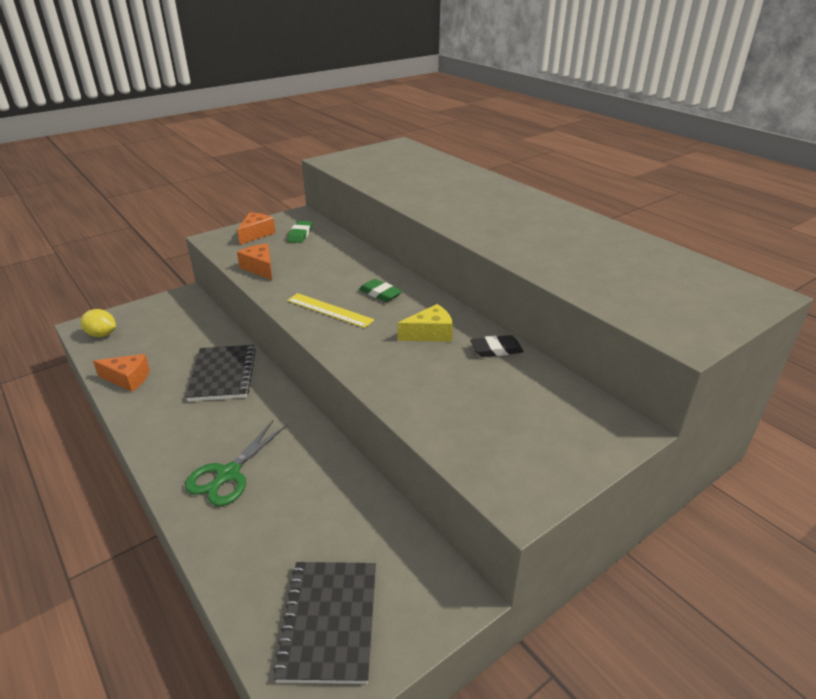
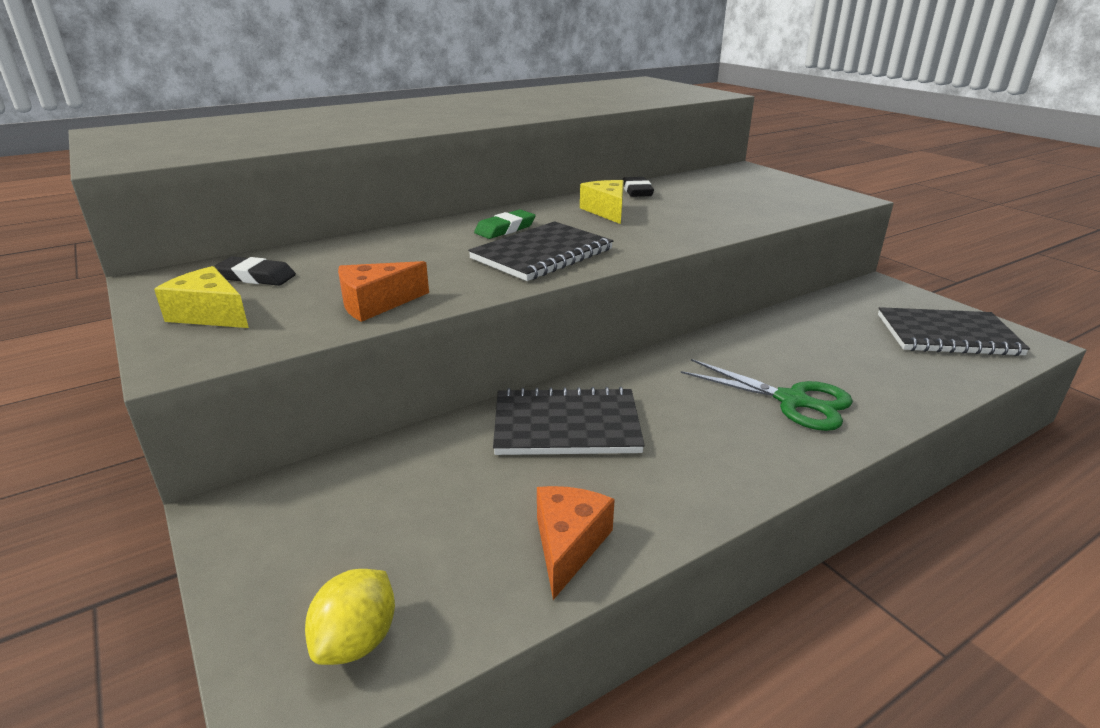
camera: 85 degrees left, 5 degrees down
(256, 234) = (210, 314): orange cheese -> yellow cheese
(300, 234) = (256, 277): green eraser -> black eraser
(329, 310) = (542, 254): yellow ruler -> black notebook

